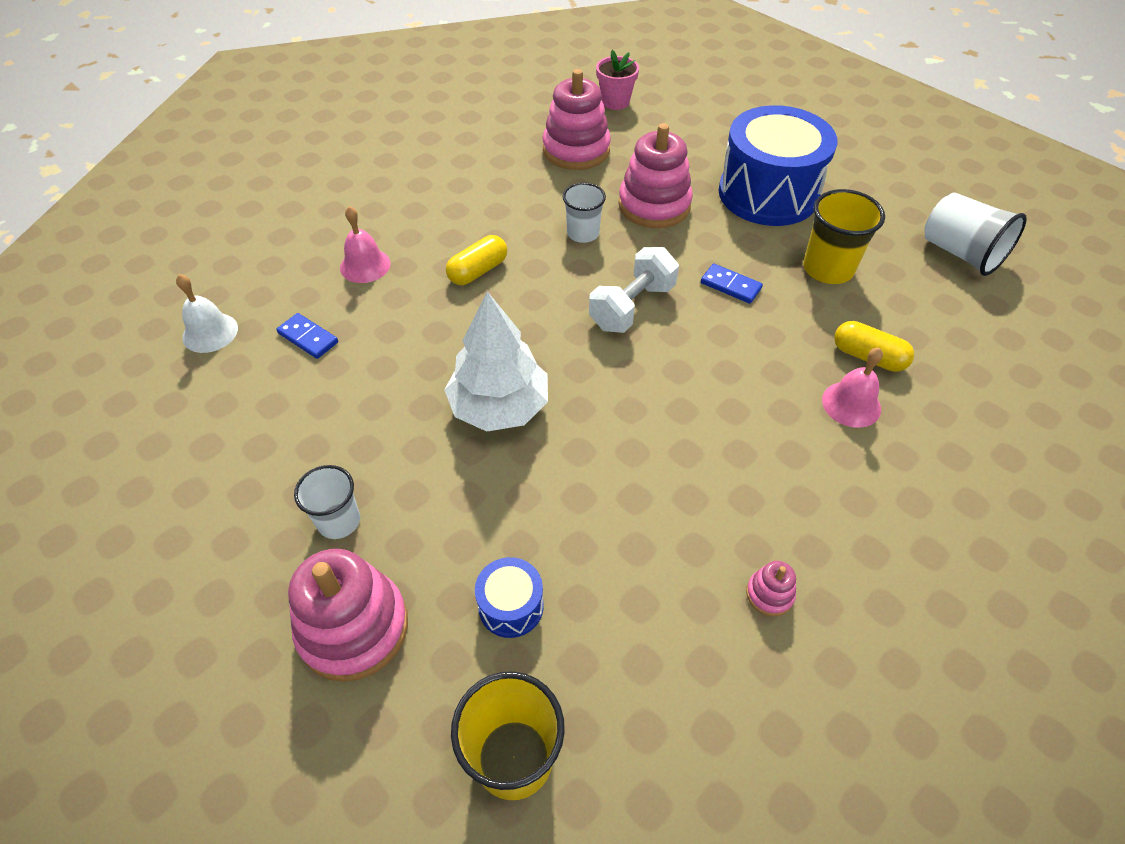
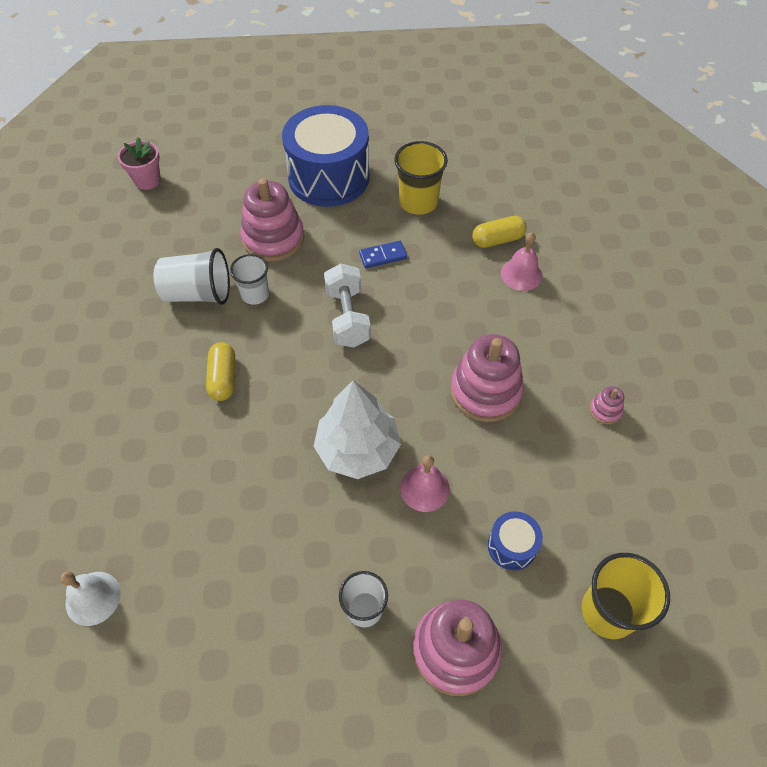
camera: 50 degrees left, 5 degrees up
(308, 338) = (173, 529): blue domino -> none
(365, 265) = (138, 445): pink bell -> pink bell (424, 488)
(576, 150) = (169, 238): pink stacking toy -> pink stacking toy (485, 391)
(960, 253) = (468, 139): white cup -> white cup (198, 293)

